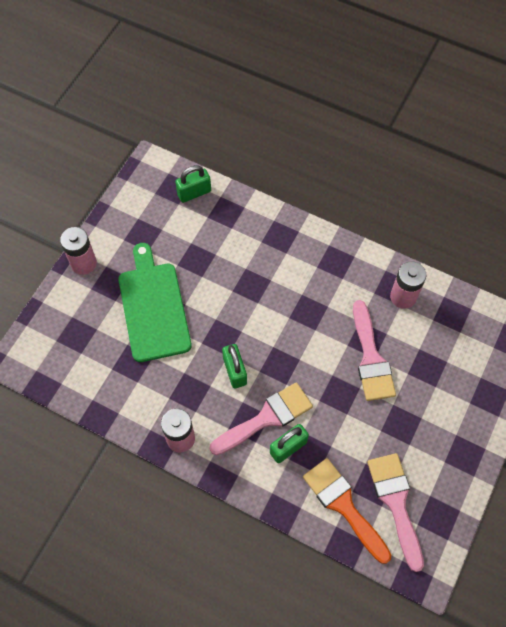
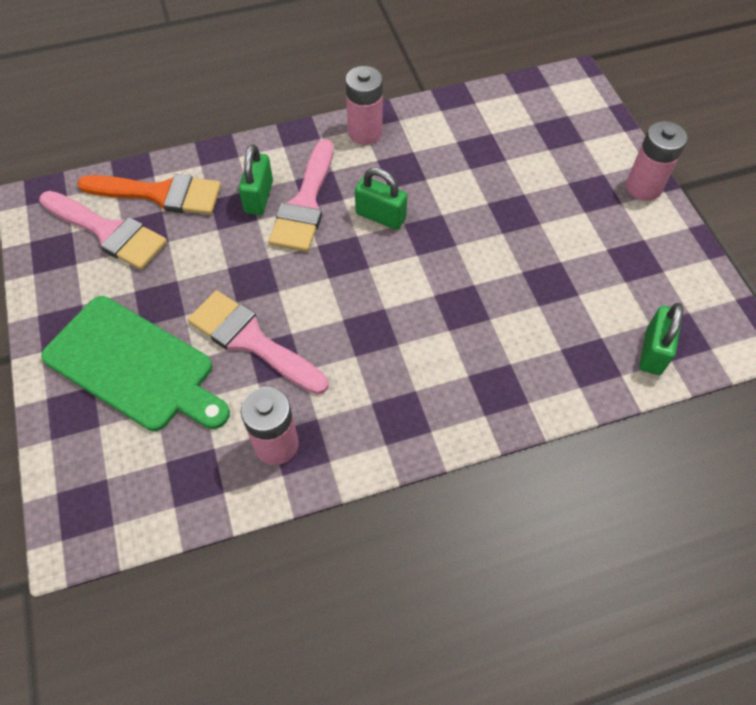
camera: 135 degrees right, 5 degrees down
(153, 307) = (527, 205): green cutting board -> green cutting board (134, 366)

